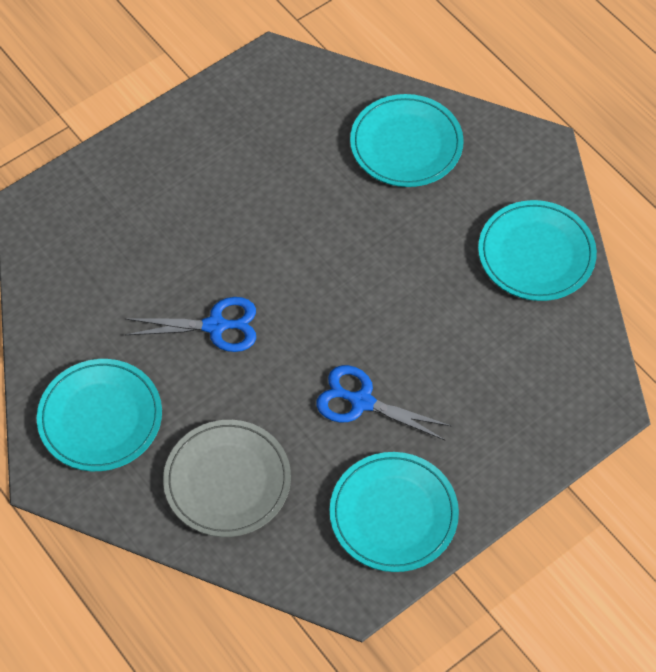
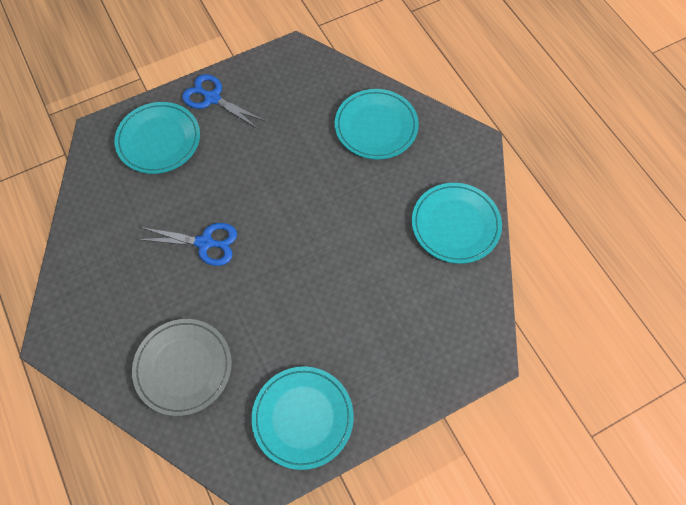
camera: 10 degrees right, 5 degrees up
(100, 417) = (103, 301): turquoise plate -> turquoise plate (158, 140)
(361, 402) = (299, 321): blue scissors -> blue scissors (212, 98)

